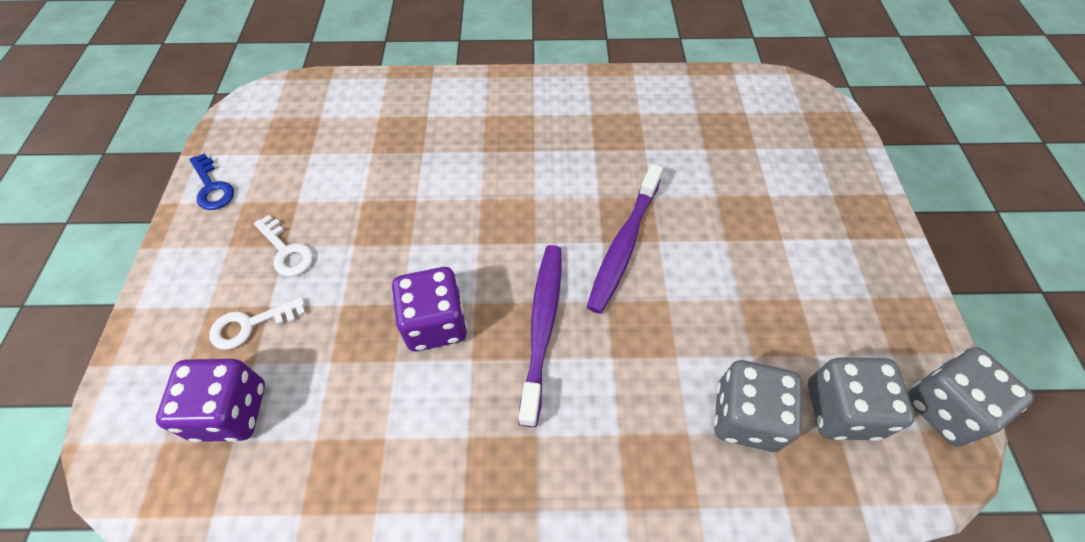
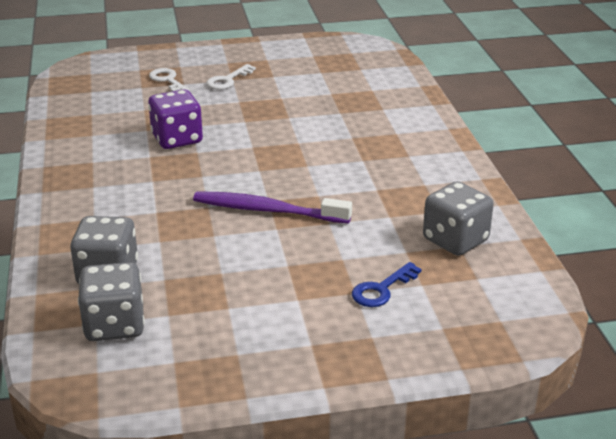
camera: 80 degrees right, 25 degrees down
(212, 187) = (276, 47): blue key -> blue key (382, 289)
(231, 411) = (109, 87): purple dice -> none
(542, 326) = (180, 180): purple toothbrush -> none
(944, 408) = (118, 389): grey dice -> grey dice (455, 240)

